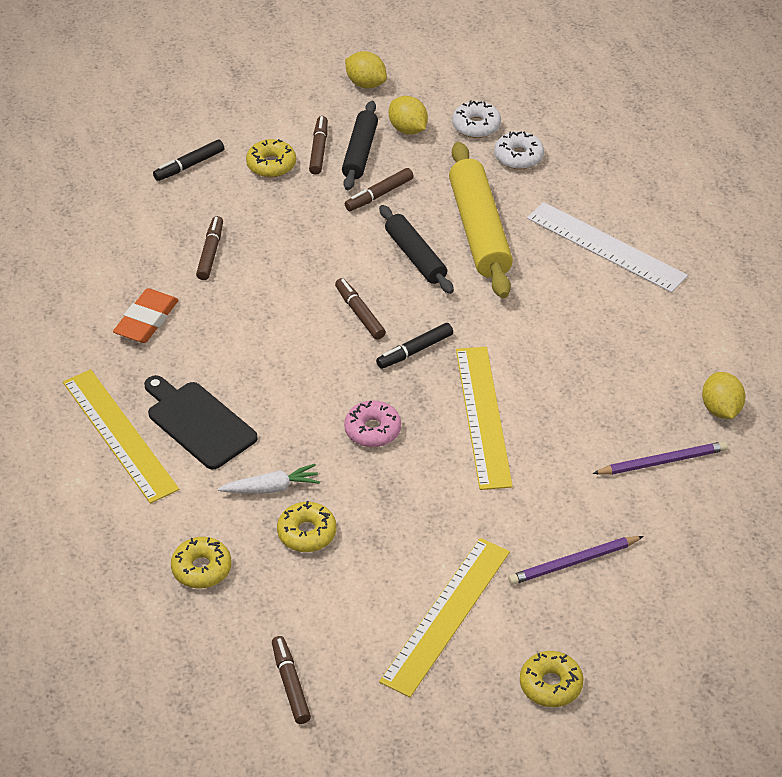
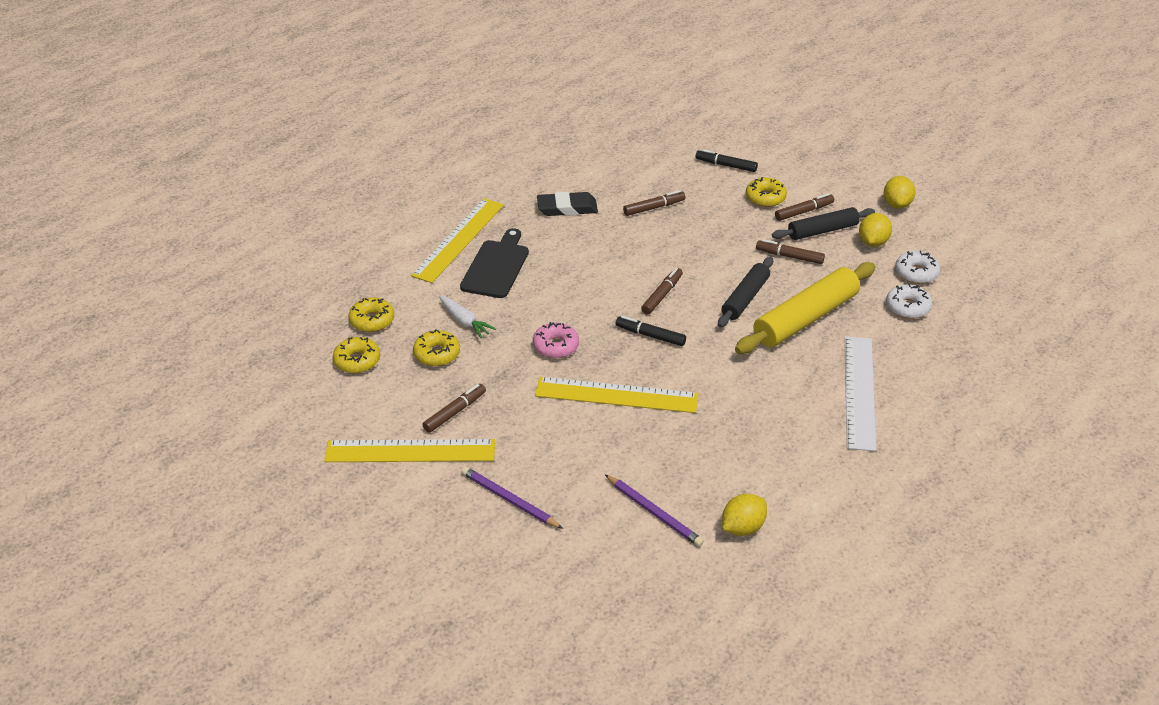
camera: 60 degrees right, 5 degrees down
(146, 320) = (567, 208): orange eraser -> black eraser
(290, 684) = (301, 400): brown marker -> brown marker (455, 412)
(483, 416) = (616, 395): yellow ruler -> yellow ruler turned 45 degrees clockwise
(550, 685) = (382, 532): yellow donut -> yellow donut (357, 361)

